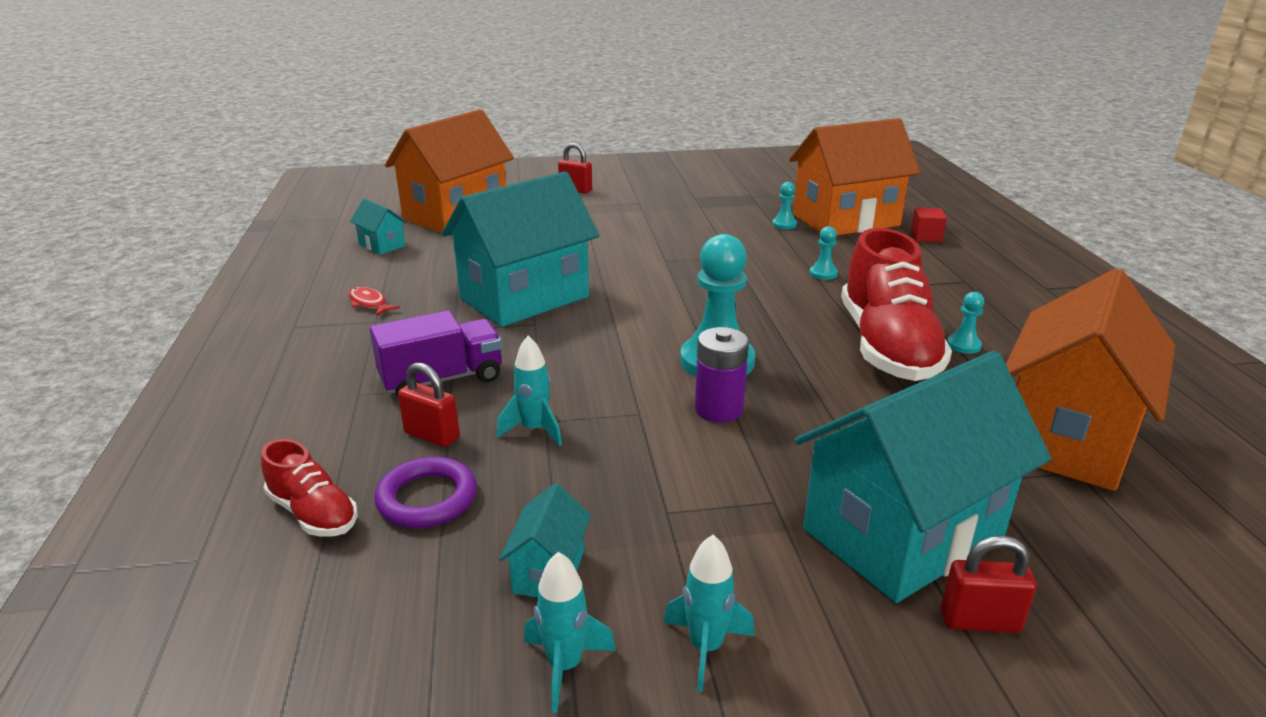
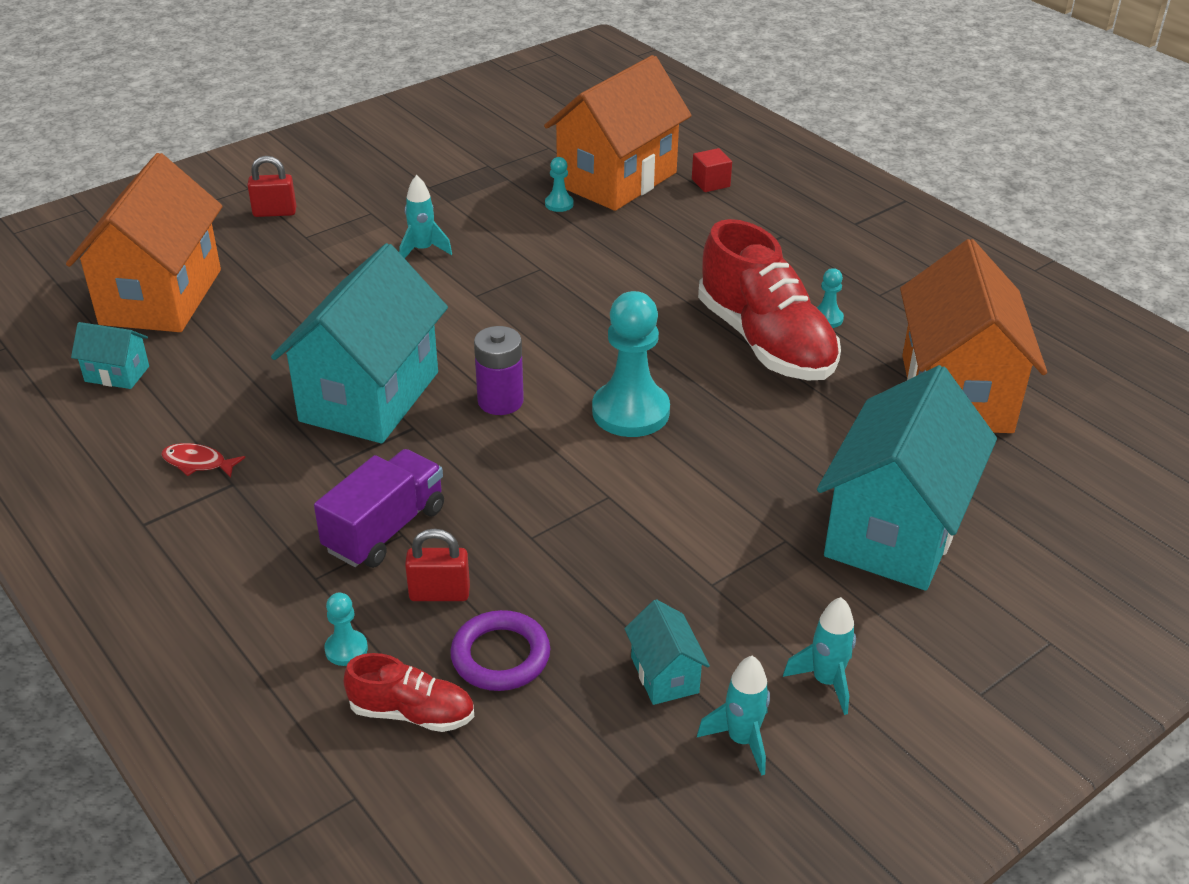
camera: 30 degrees left, 10 degrees up
(534, 430) = (530, 550): turquoise rocket -> turquoise rocket (423, 250)
(719, 409) = (673, 466): purple battery -> purple battery (500, 401)
(823, 274) = (647, 265): turquoise pawn -> turquoise pawn (346, 649)
(980, 621) = (985, 580): red padlock -> none

